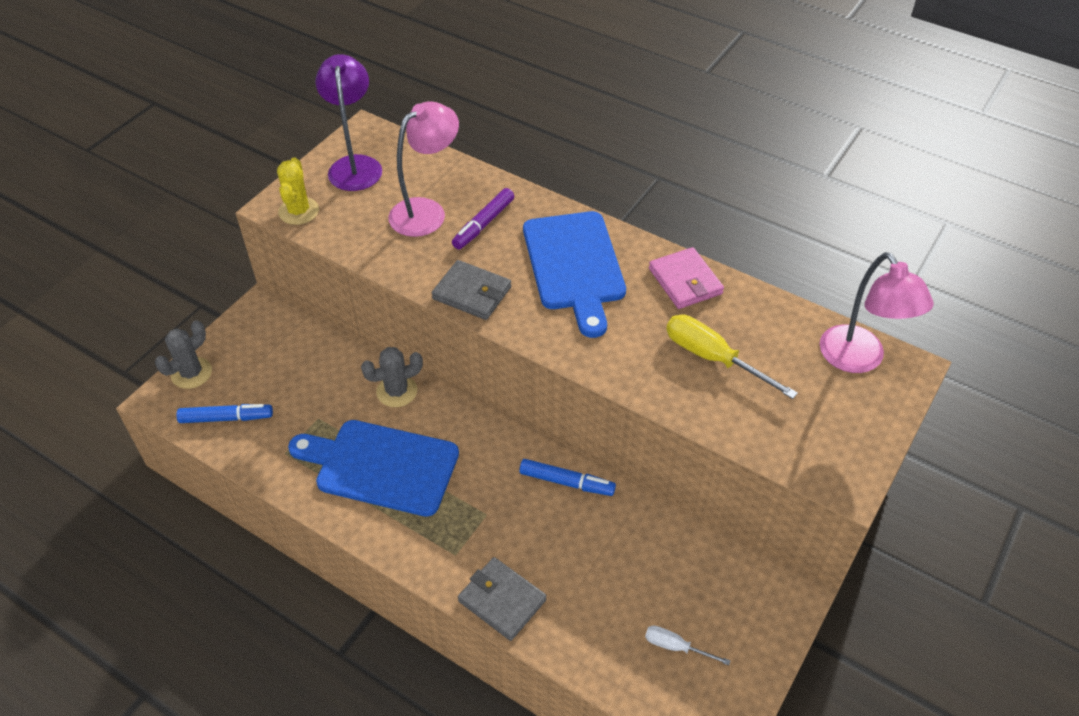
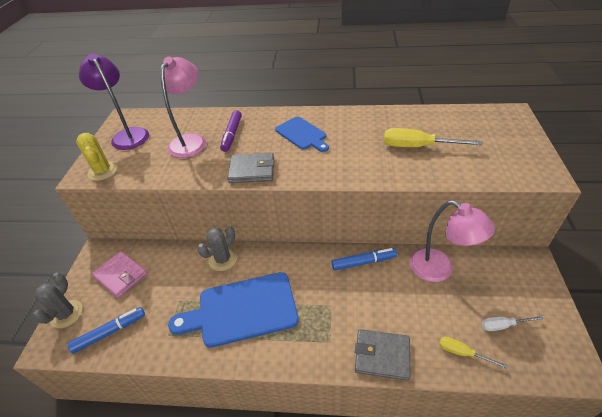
camera: 25 degrees left, 5 degrees down
(574, 266) = (302, 134): blue cutting board -> blue cutting board, size x0.59
(597, 648) = (462, 353): none -> yellow screwdriver
(685, 281) = (368, 119): pink wallet -> pink wallet (121, 275)
(858, 360) = (487, 118): pink lamp -> pink lamp (439, 269)

